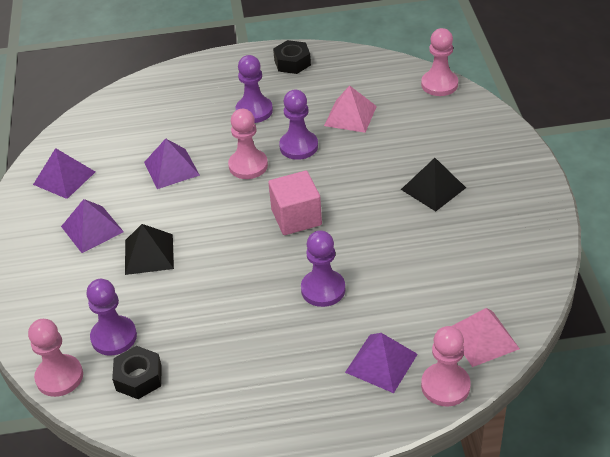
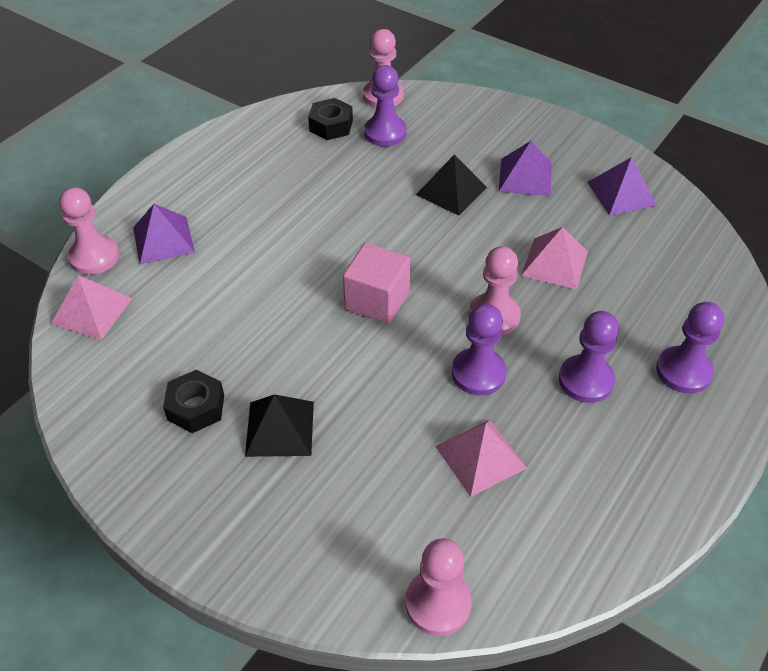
camera: 130 degrees right, 5 degrees up
(171, 168) = (554, 263): purple pyramid -> pink pyramid
(292, 62) = (655, 485): black nut -> black nut (196, 407)
(323, 289) = (274, 259): purple pawn -> purple pawn (683, 371)

